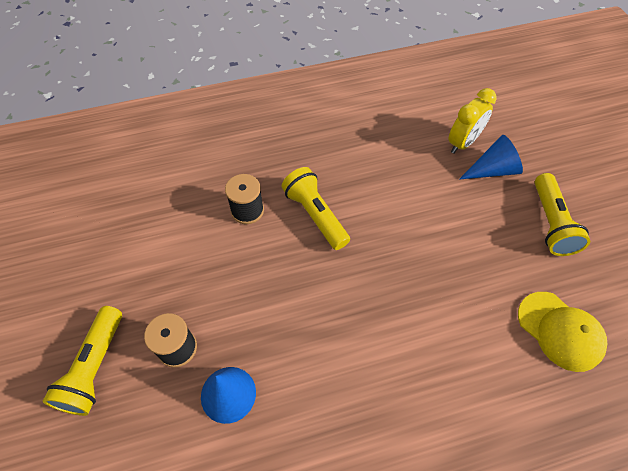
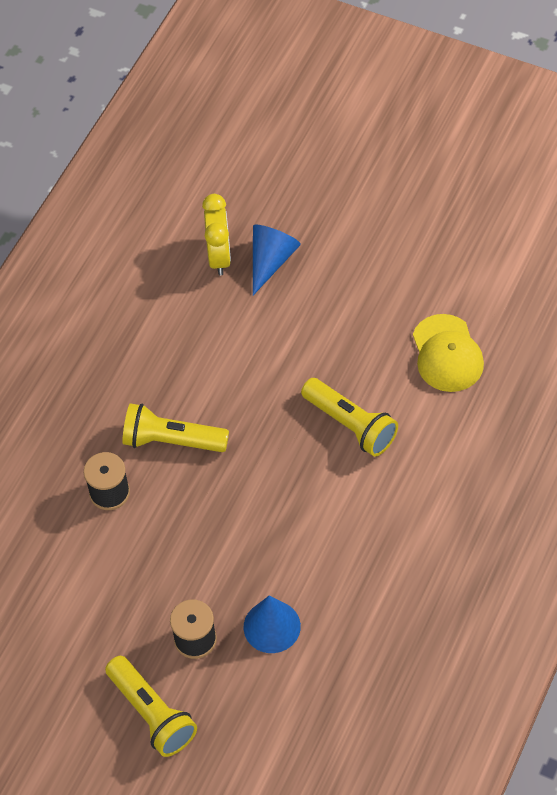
camera: 45 degrees left, 0 degrees up
(550, 223) = (362, 269): yellow flashlight -> yellow flashlight (351, 425)
(560, 331) = (447, 354): yellow cap -> yellow cap turned 75 degrees clockwise

